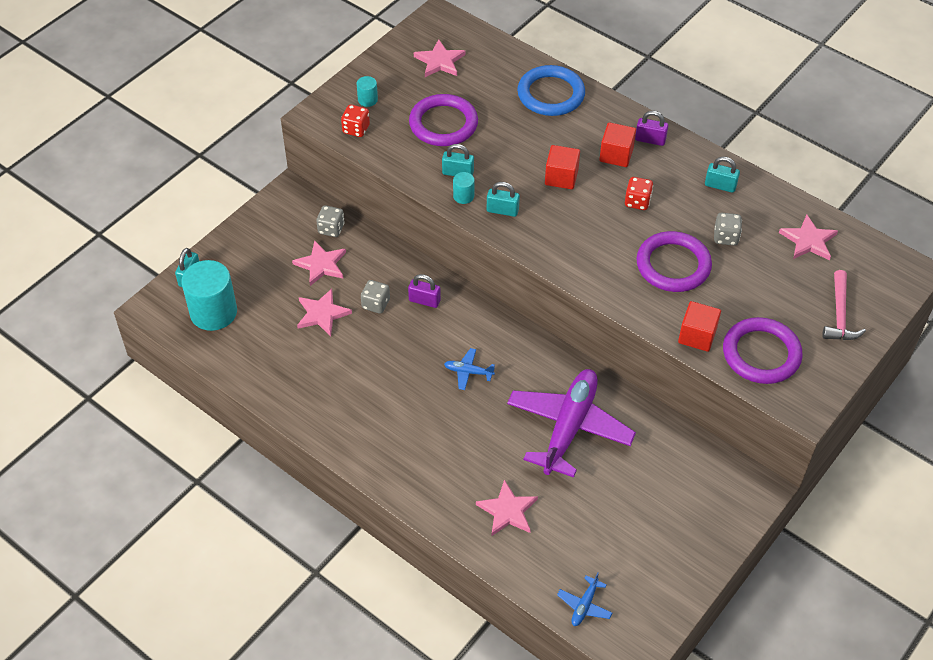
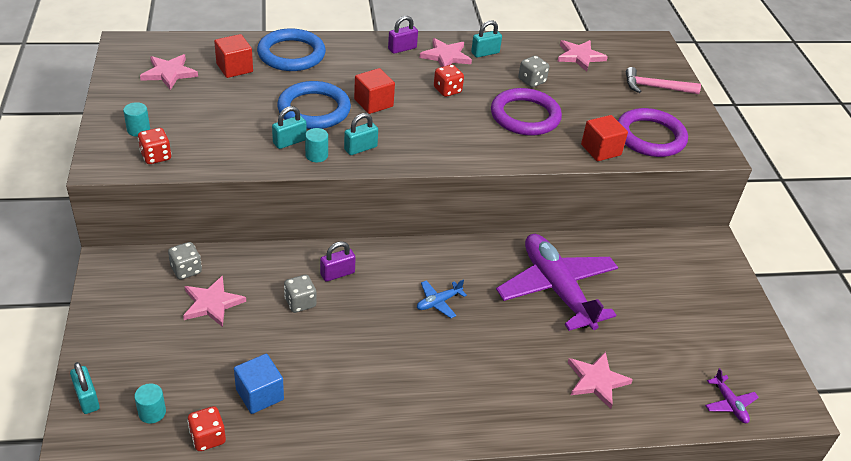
camera: 50 degrees left, 10 degrees down
(213, 312) = (152, 412): turquoise cylinder -> turquoise cylinder, size x0.45
(226, 352) = (208, 438): none -> red dice
(282, 347) = (259, 394): none -> blue cube
(322, 314) = (262, 341): pink star -> pink star (446, 56)
(443, 124) = (231, 114): purple ring -> none
(508, 156) = (314, 109): none -> blue ring
(584, 605) = (729, 404): blue plane -> purple plane
(616, 155) = (392, 69): red cube -> red cube (234, 68)
(840, 314) = (655, 87): pink hammer -> pink hammer turned 135 degrees clockwise

